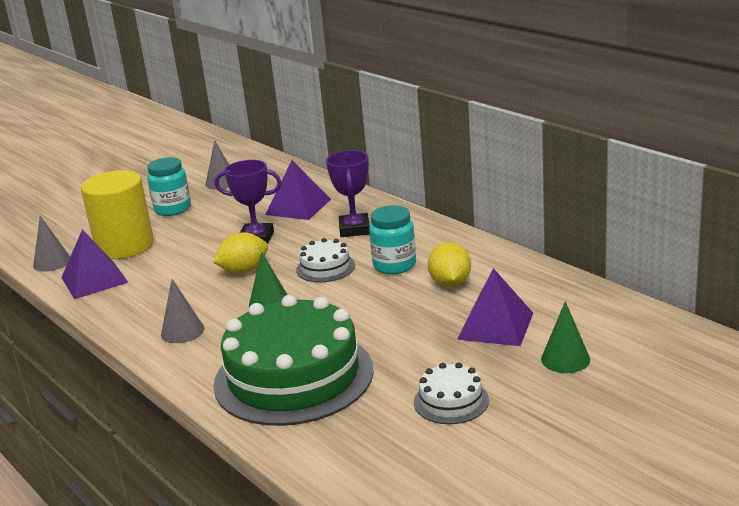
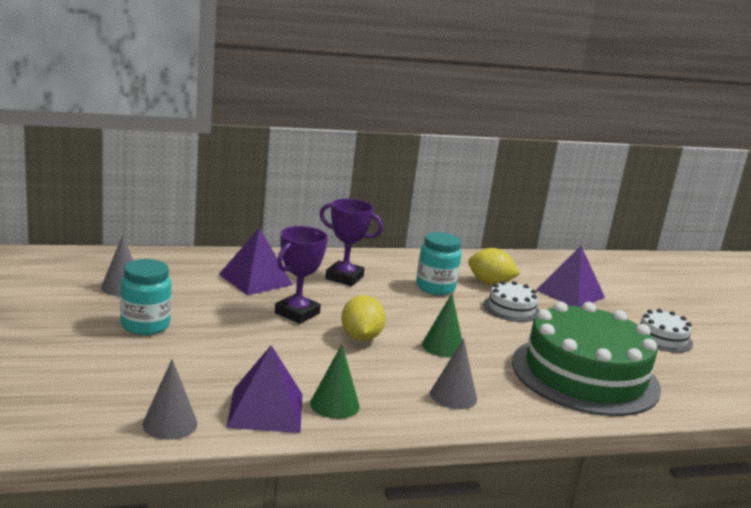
camera: 70 degrees left, 5 degrees down
(125, 246) = (201, 372): yellow cylinder -> none
(325, 267) = (403, 308): white cake -> white cake (511, 308)
(565, 359) = (633, 293): green cone -> green cone (334, 404)

